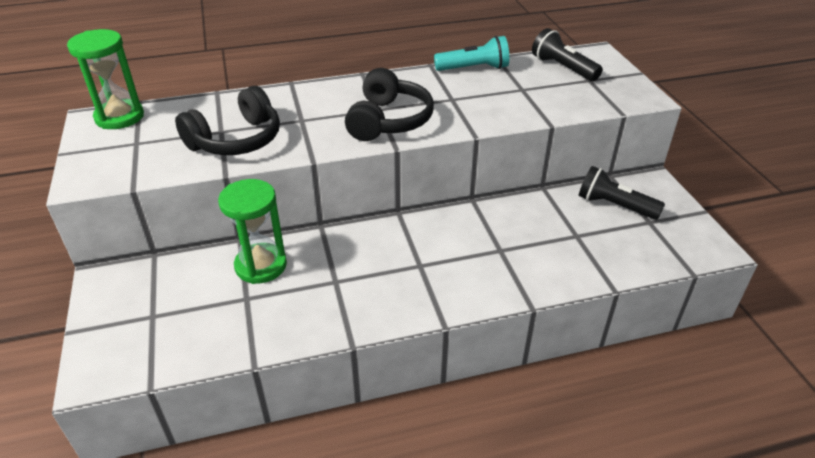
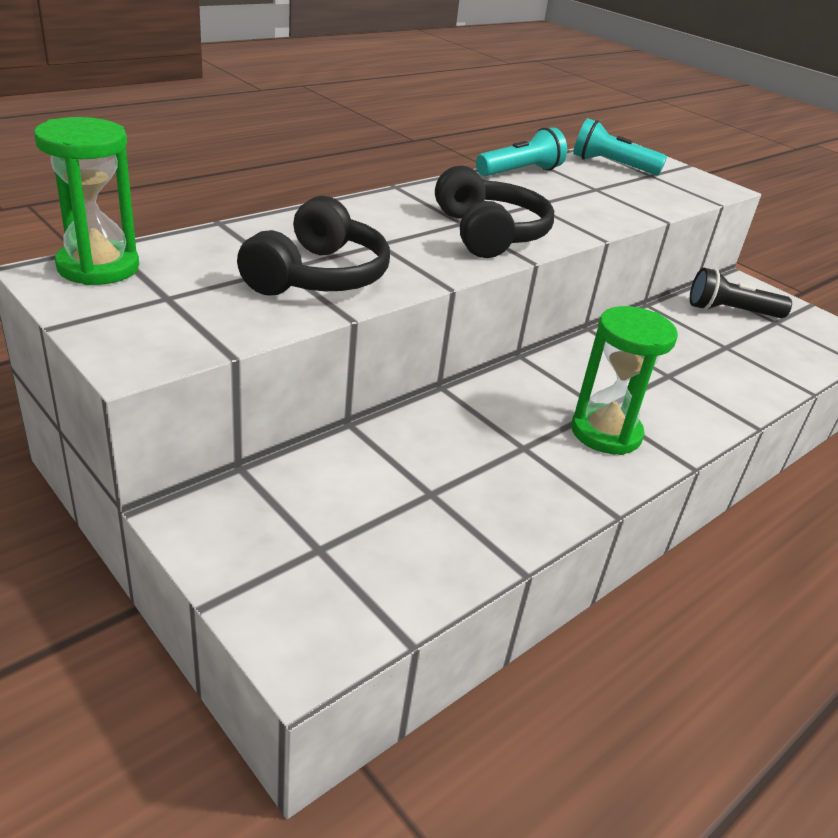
camera: 30 degrees left, 5 degrees down
(261, 265) = (410, 449): green hourglass -> green hourglass (606, 433)
(563, 68) = (611, 165): black flashlight -> turquoise flashlight

